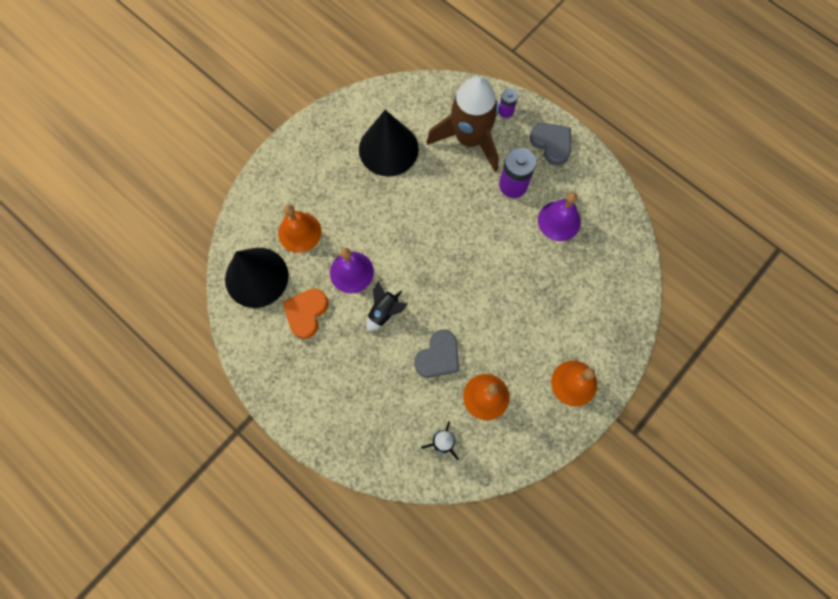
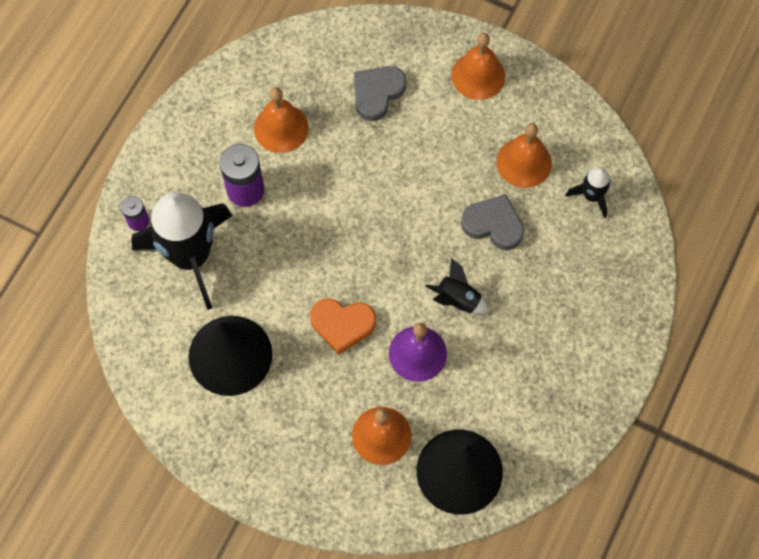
camera: 105 degrees left, 5 degrees down
(306, 313) = (488, 393): orange heart -> orange heart (342, 325)
(469, 139) = (191, 256): brown rocket -> black rocket
(551, 144) = (175, 157): grey heart -> grey heart (377, 93)
(559, 221) = (281, 128): purple bell -> orange bell

